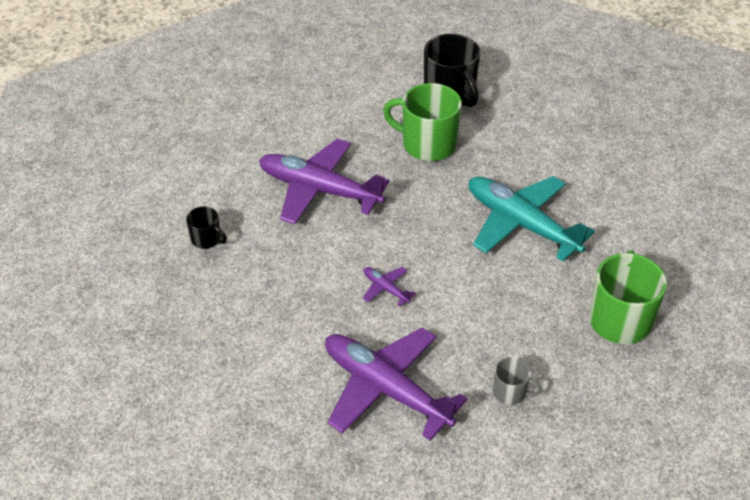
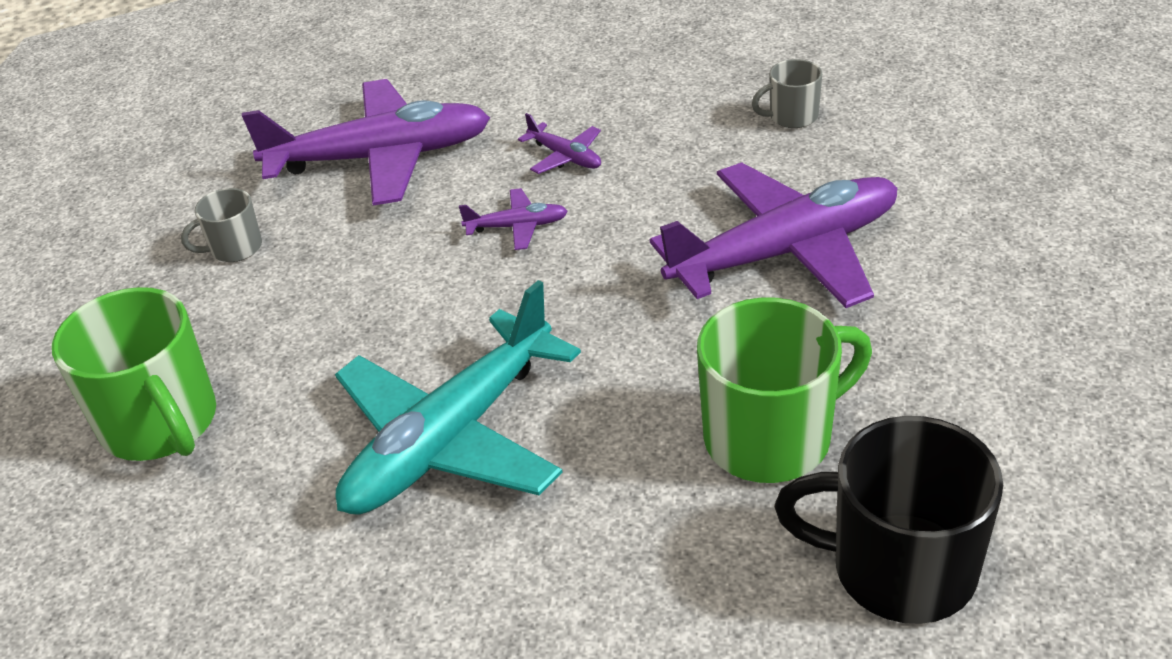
camera: 135 degrees right, 5 degrees down
(207, 239) = (792, 116): black mug -> grey mug
(315, 307) = (565, 157): none -> purple plane
(521, 224) = (451, 438): turquoise plane -> turquoise plane turned 135 degrees clockwise

